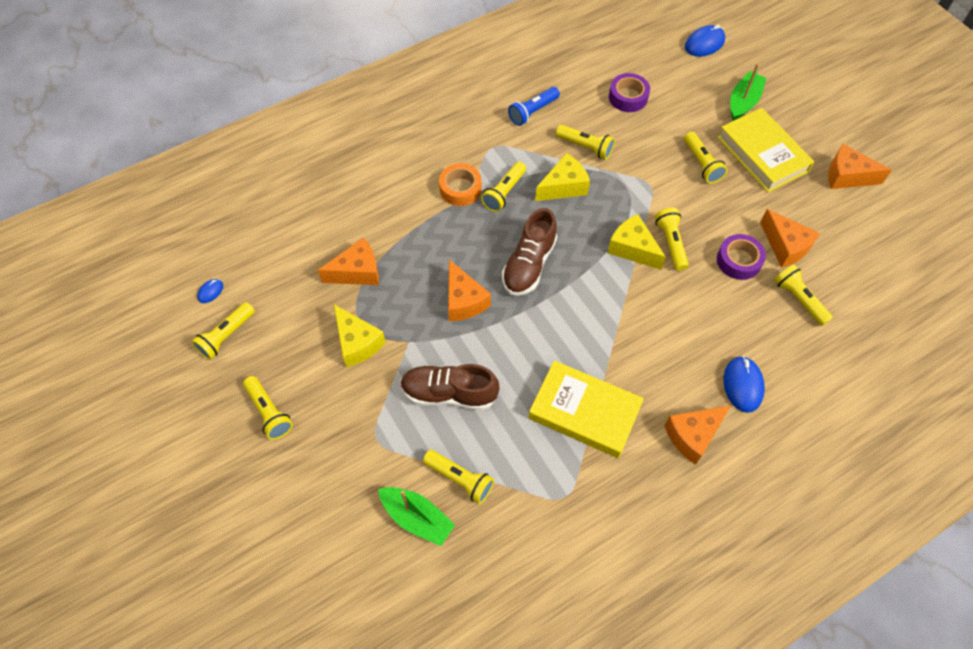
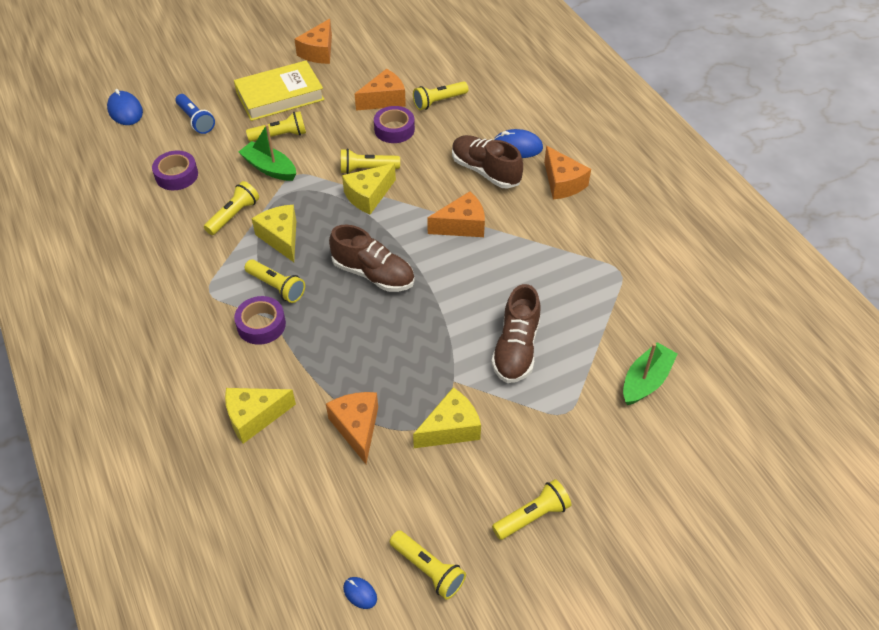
camera: 85 degrees left, 10 degrees down
(366, 200) = (254, 417): none -> yellow cheese
(460, 189) = (261, 325): orange tape -> purple tape
(460, 479) = (606, 345): yellow flashlight -> none
(463, 301) = (409, 330): orange cheese -> orange cheese (462, 225)
(532, 112) = (169, 253): blue flashlight -> blue flashlight (195, 120)
(584, 412) = (539, 249): yellow book -> none
(694, 353) = (485, 171): none -> brown shoe
(743, 102) = (213, 97): green boat -> green boat (269, 168)

